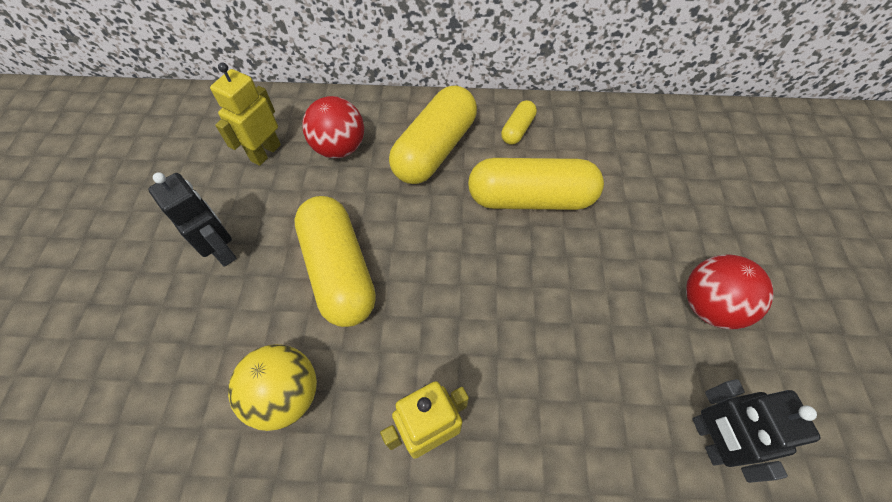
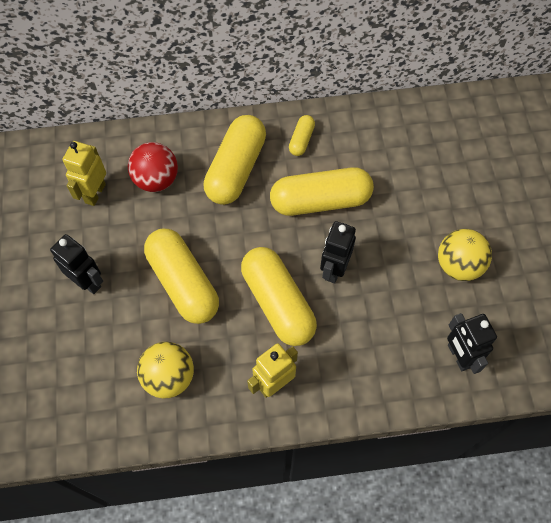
camera: 10 degrees left, 5 degrees up
(456, 316) = (278, 303): none -> yellow capsule
(537, 284) = (334, 269): none -> black robot
(709, 306) = (458, 265): red ball -> yellow ball

